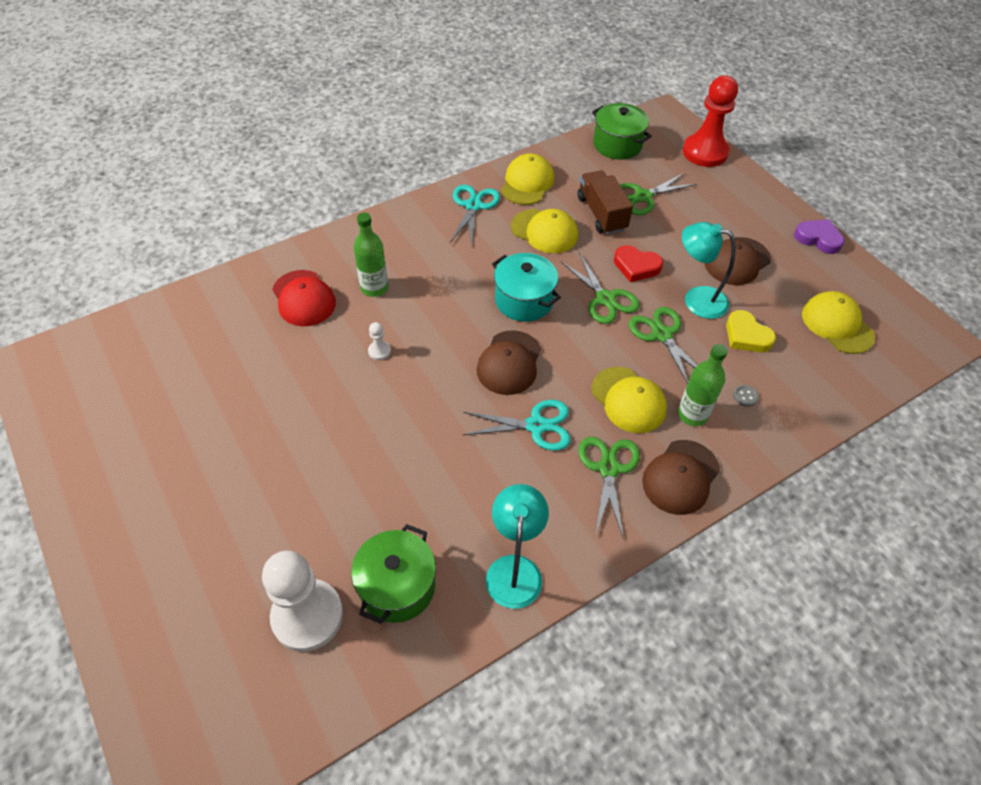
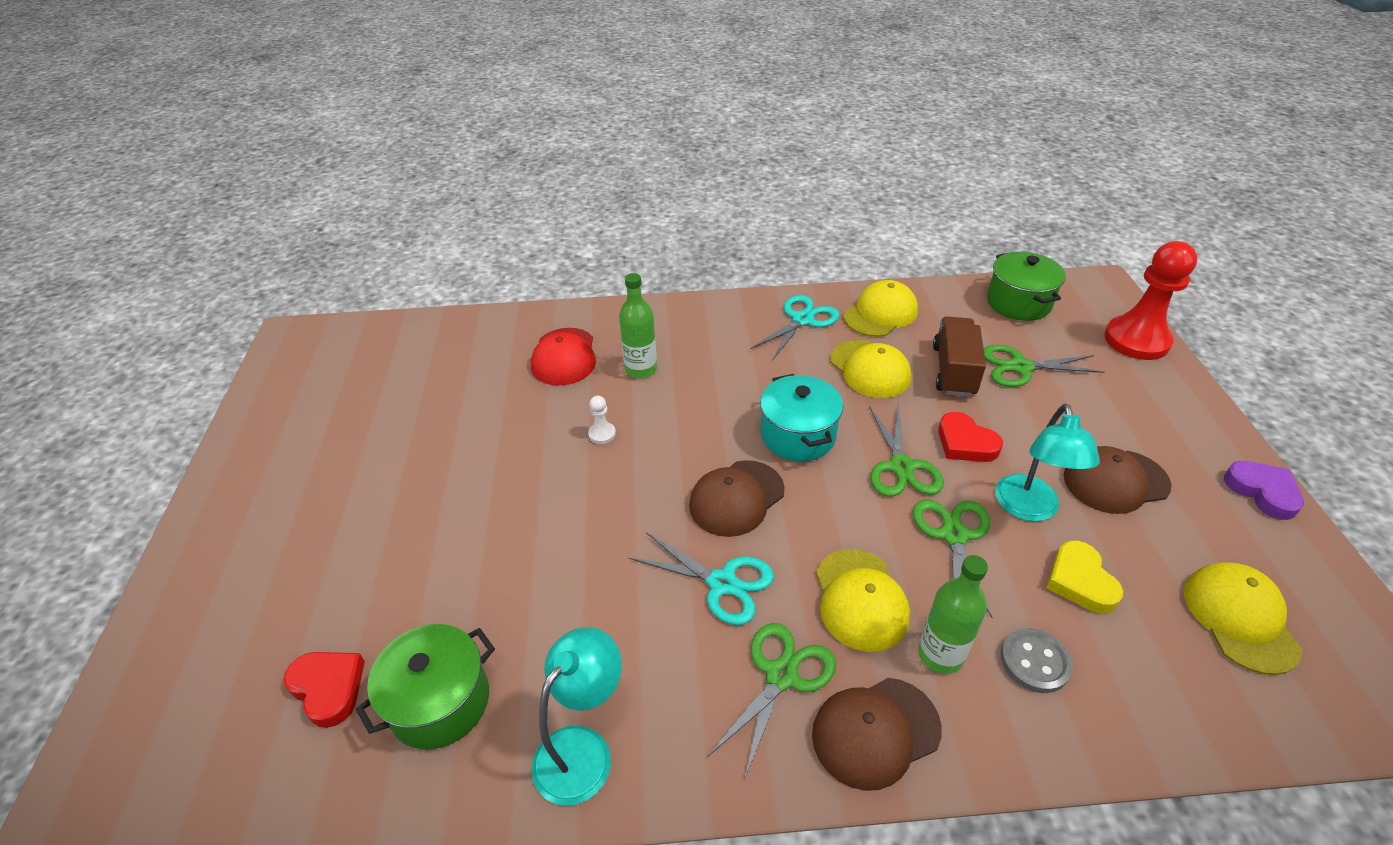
camera: 30 degrees right, 10 degrees down
(307, 616) = (328, 688): white pawn -> red heart
(696, 299) = (1028, 509): turquoise lamp -> turquoise lamp turned 135 degrees counterclockwise
(745, 396) = (1034, 661): grey button -> grey button, size x1.79

